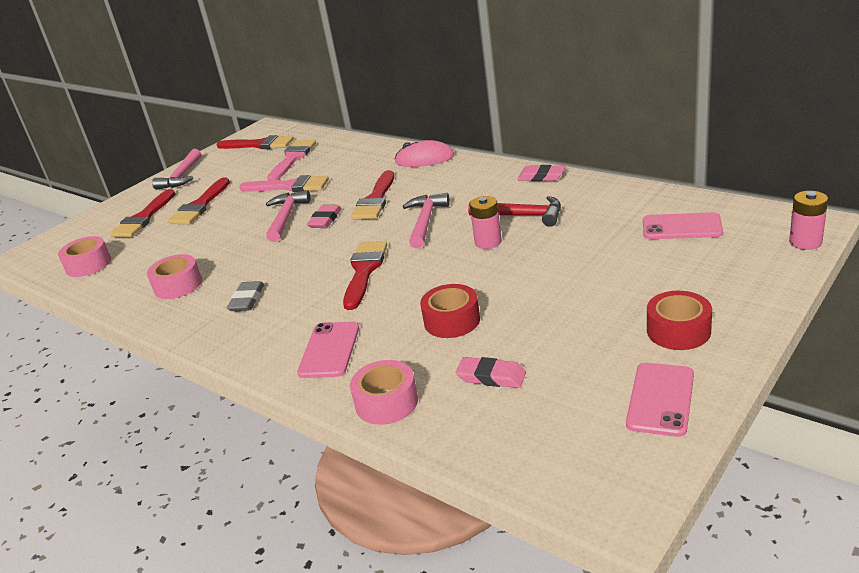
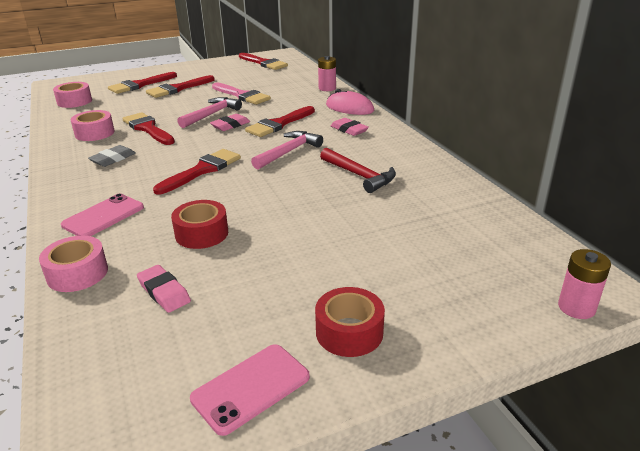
camera: 25 degrees right, 0 degrees up
(182, 176) = (195, 67): pink hammer -> none
(235, 257) = (148, 128): none -> red brush
(292, 159) = (269, 78): pink brush -> none
(488, 242) = (308, 185): pink battery -> pink battery (327, 88)
(541, 177) = (414, 151): pink eraser -> pink eraser (349, 130)
(681, 227) = (474, 240): pink phone -> none

